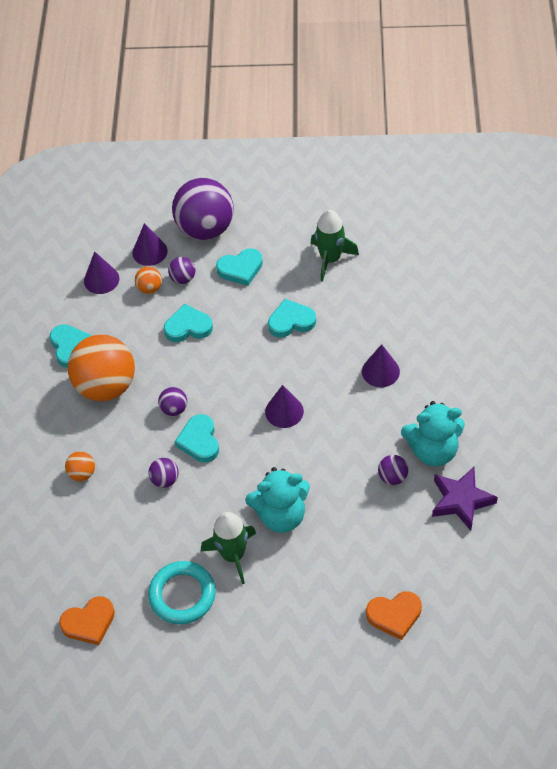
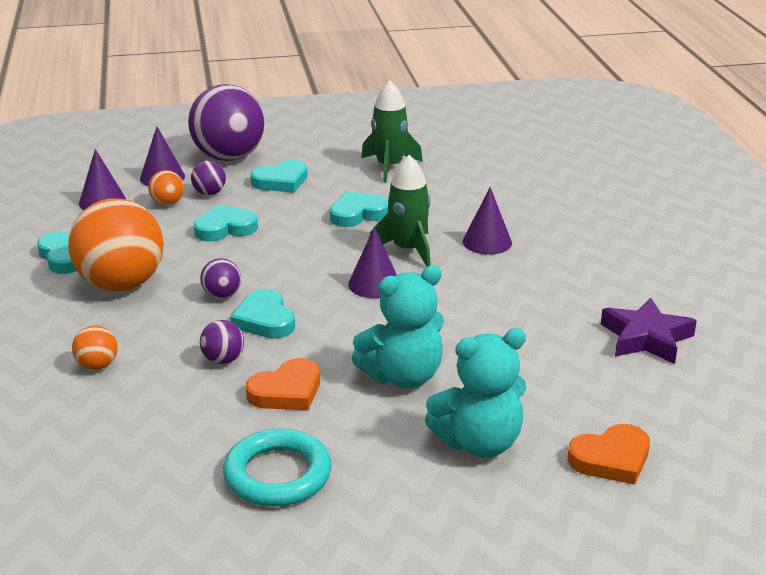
camera: 15 degrees left, 25 degrees down
(89, 622) = (129, 524): orange heart -> orange heart (287, 391)
(233, 555) = (345, 423): green rocket -> green rocket (408, 250)
(392, 477) = (544, 326): purple ball -> none
(433, 450) = (585, 299): turquoise teddy bear -> turquoise teddy bear (479, 443)

